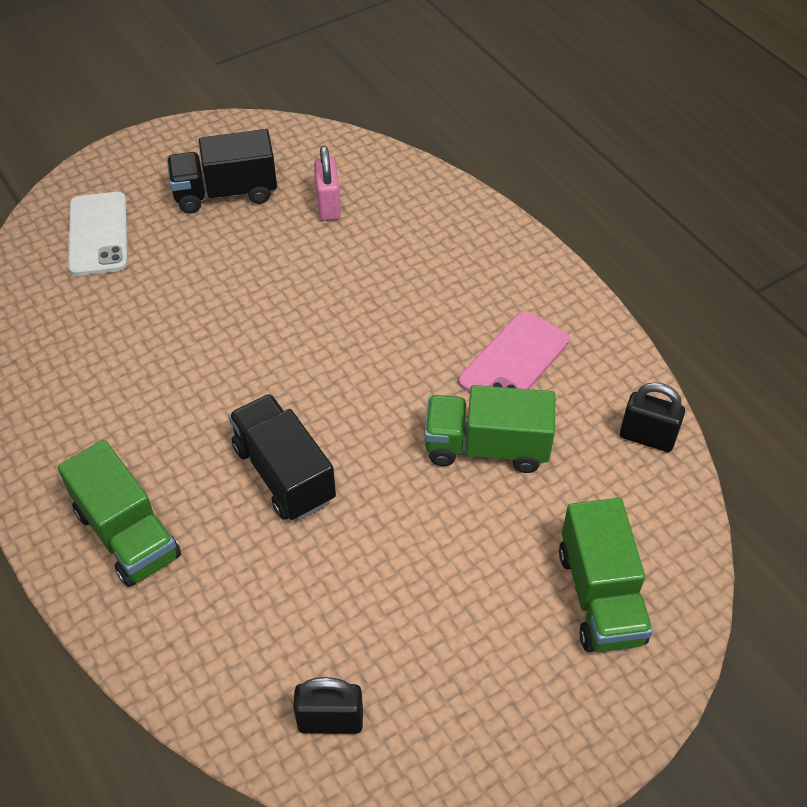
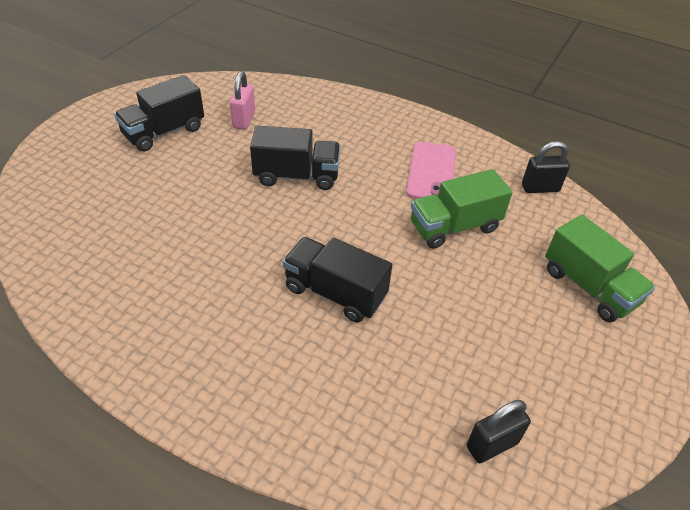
camera: 30 degrees left, 5 degrees down
(98, 234) = (81, 184): white phone -> none
(127, 534) = (247, 381): green truck -> none
(328, 206) = (244, 120): pink padlock -> pink padlock turned 45 degrees clockwise
(340, 306) = (296, 176): none -> black truck

